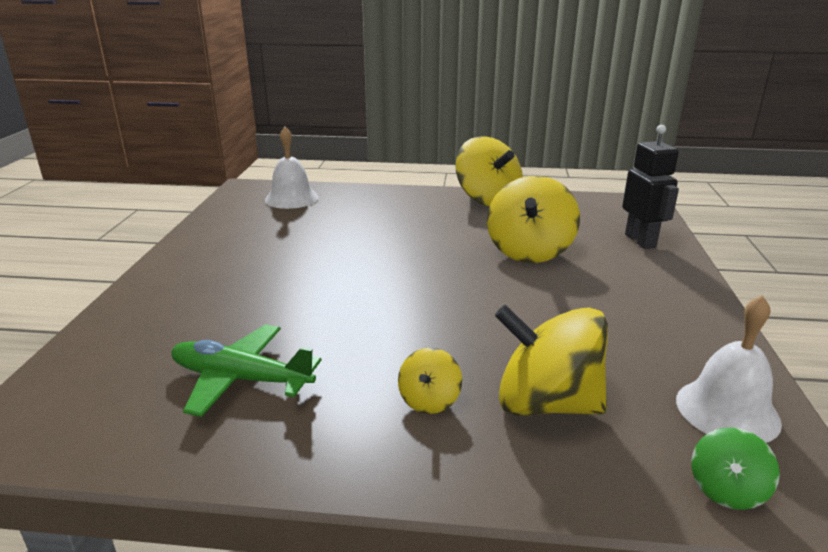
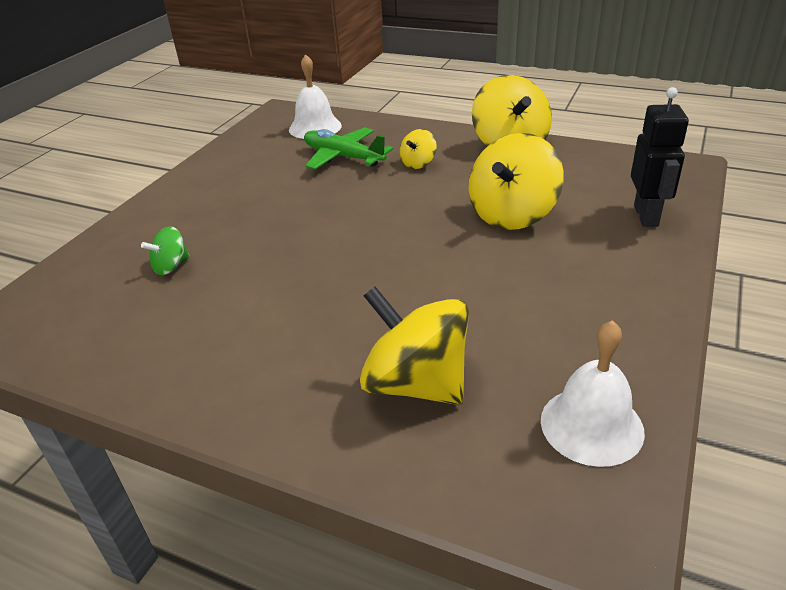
camera: 20 degrees right, 10 degrees up
(240, 379) = (173, 312): green plane -> green plane (343, 157)
(429, 400) = (313, 361): yellow spinning top -> yellow spinning top (418, 163)
(726, 490) = (527, 503): green spinning top -> green spinning top (171, 266)

